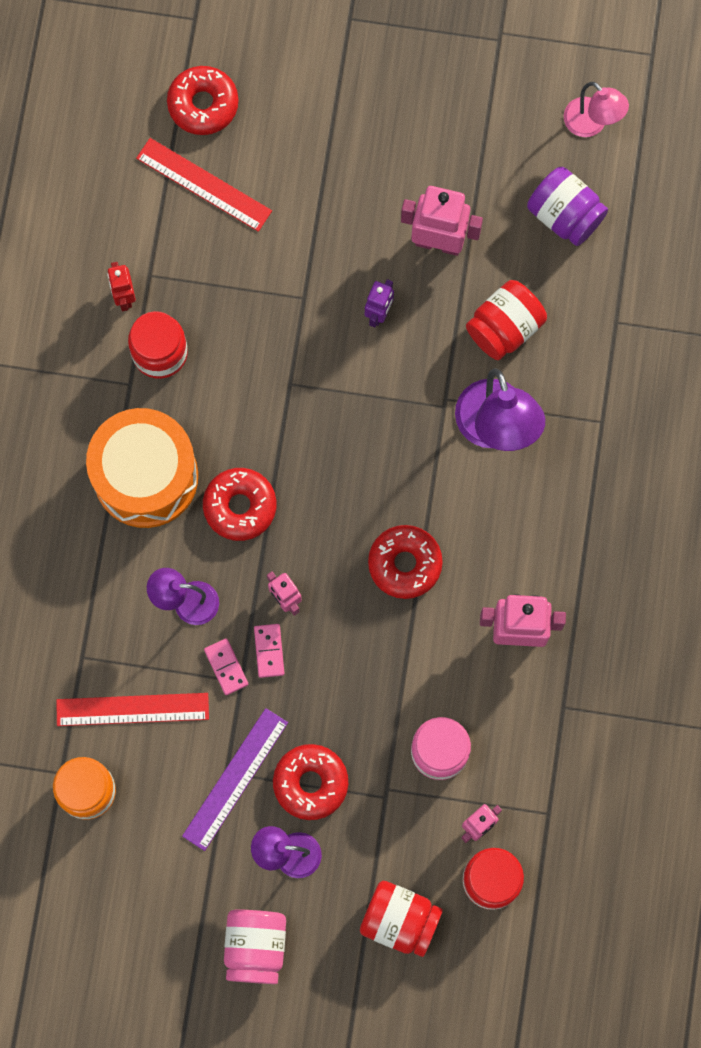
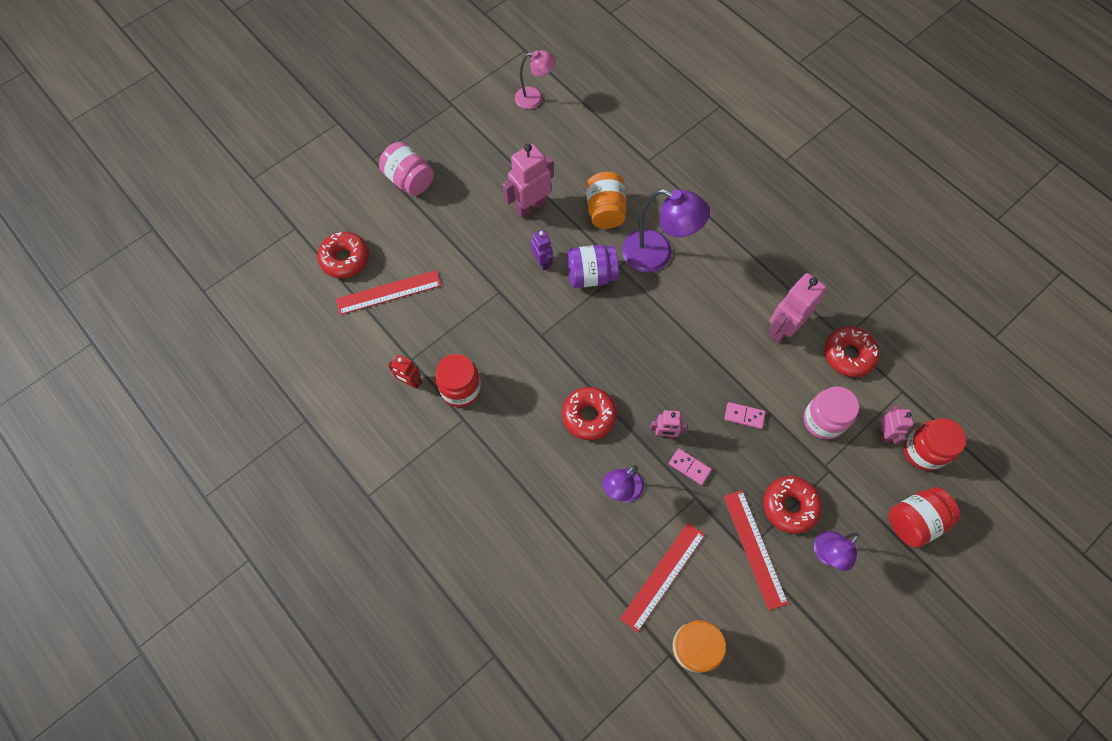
camera: 50 degrees left, 10 degrees down
(146, 476) = (526, 453): orange drum -> none
(226, 667) = (680, 499): pink domino -> pink domino (744, 416)
(235, 779) = (754, 548): purple ruler -> red ruler
(255, 947) = (873, 621): pink jar -> pink jar (409, 180)
(405, 564) = (696, 355): red donut -> red donut (848, 355)
(504, 328) = (605, 211): red jar -> orange jar
(565, 215) = (570, 142): purple jar -> purple jar (591, 275)

